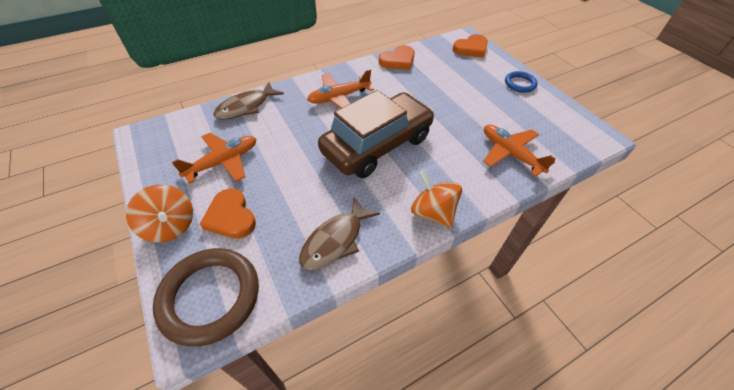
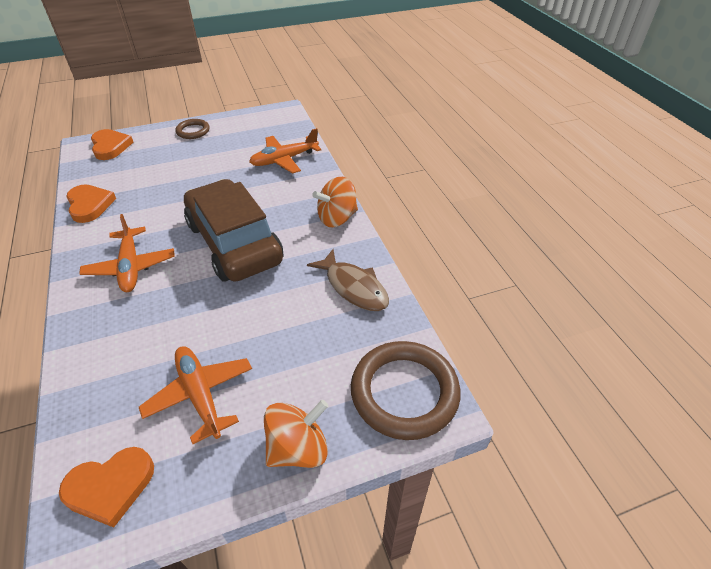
camera: 80 degrees left, 5 degrees down
(231, 217) = (300, 380): orange heart -> orange heart (110, 487)
(246, 107) = (88, 372): brown fish -> none
(520, 84) = (193, 131): blue ring -> brown ring

